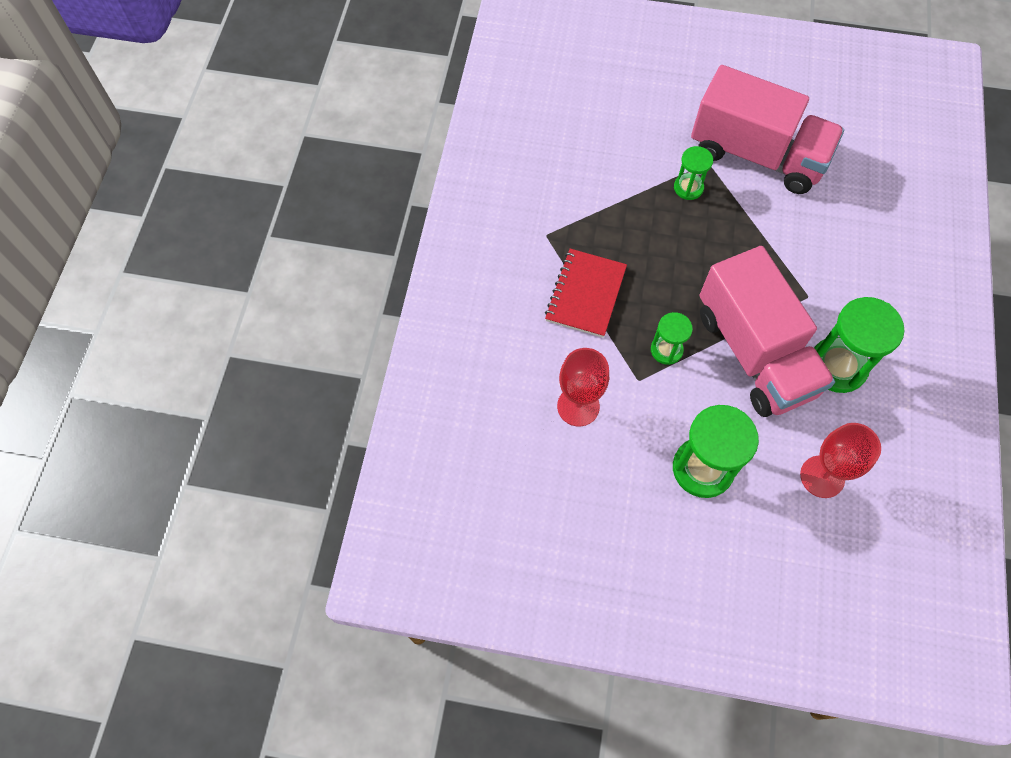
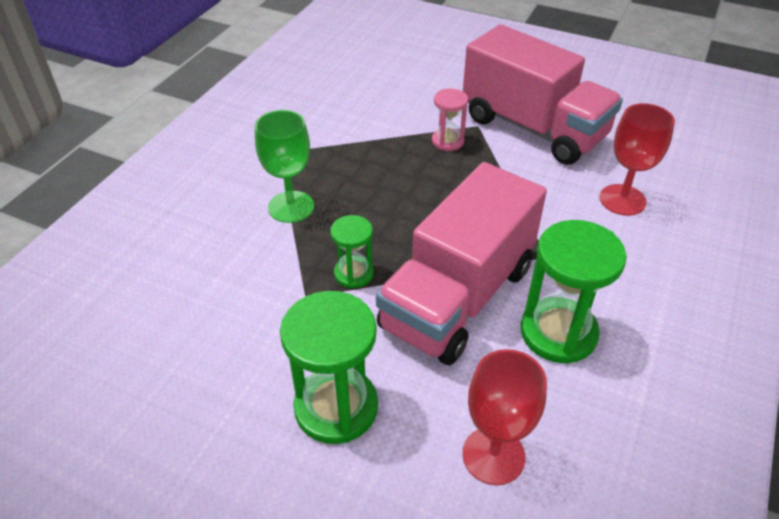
camera: 15 degrees right, 20 degrees down
(578, 406) = (221, 306): red goblet -> red goblet (622, 200)
(585, 294) = (291, 207): red notebook -> green goblet
(688, 188) = (447, 141): green hourglass -> pink hourglass
(754, 352) = (458, 297): pink truck -> pink truck turned 45 degrees clockwise

